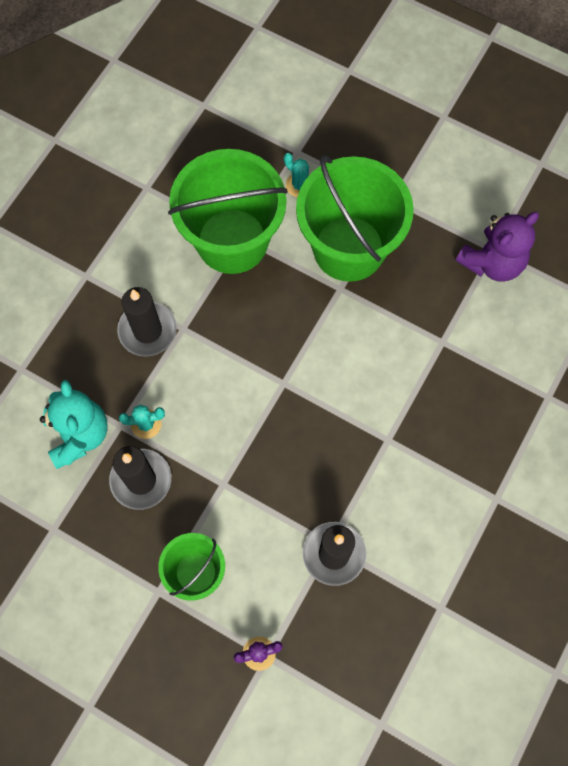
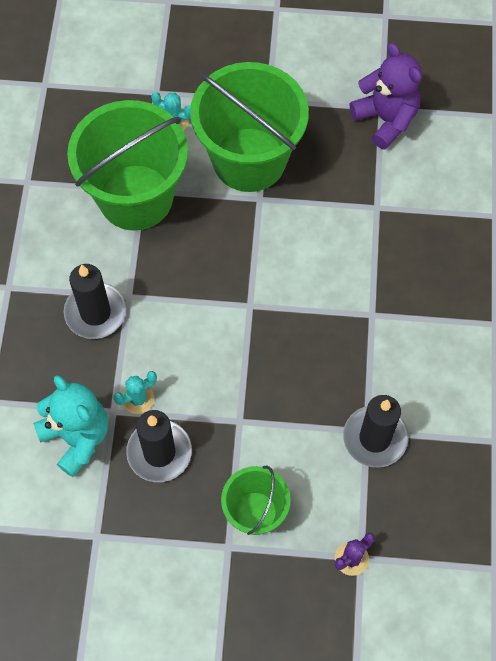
camera: 25 degrees left, 5 degrees down
(492, 262) = (386, 119): purple teddy bear -> purple teddy bear turned 60 degrees counterclockwise

